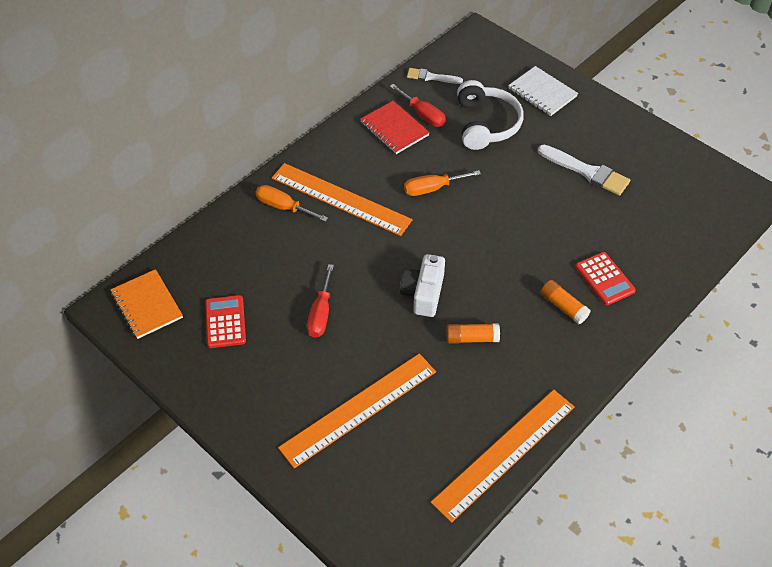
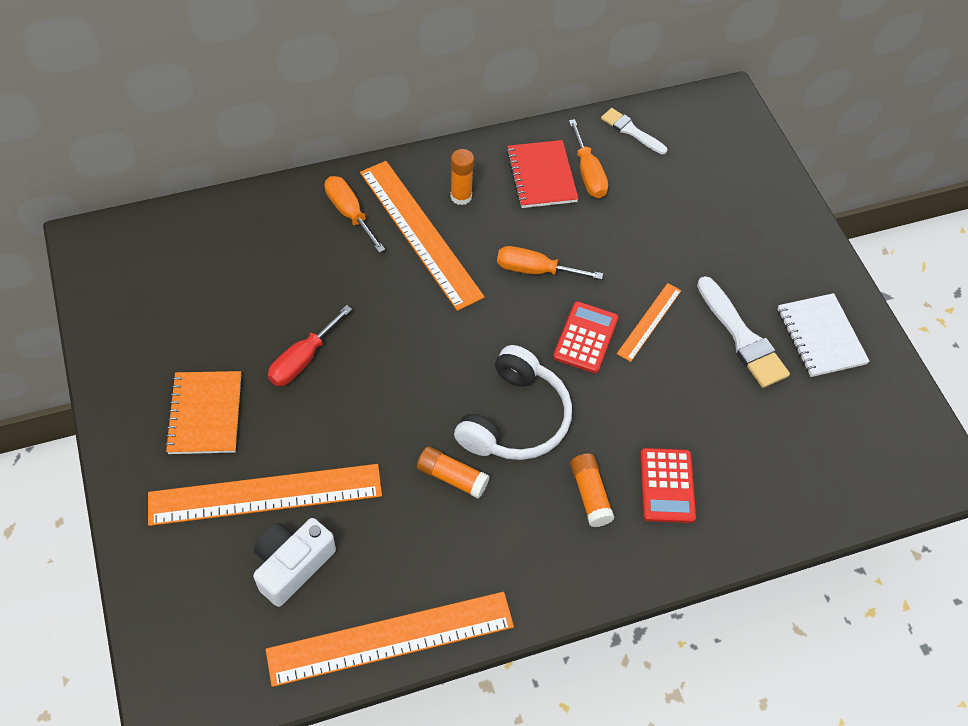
camera: 25 degrees right, 5 degrees up
(147, 305) = (128, 258): orange notebook -> orange notebook (205, 414)
(225, 322) = (194, 318): red calculator -> red calculator (585, 337)
(351, 164) = (461, 196): none -> orange glue stick
(423, 115) = (588, 173): red screwdriver -> orange screwdriver
(423, 293) = (434, 393): white camera -> white camera (292, 565)
(486, 124) = (657, 219): white headphones -> white headphones (515, 418)
(525, 187) = (649, 321): none -> orange ruler
(542, 93) = (757, 210): white notebook -> white notebook (820, 336)

